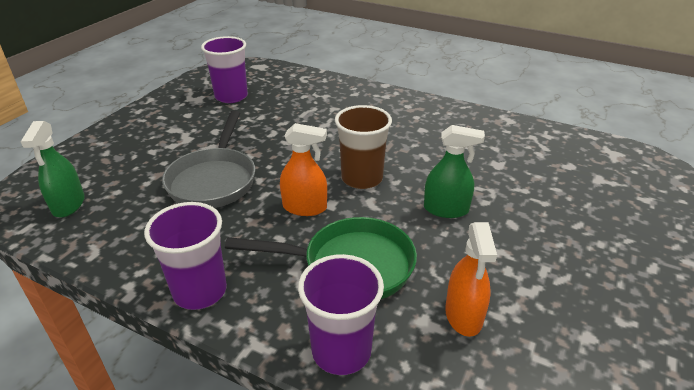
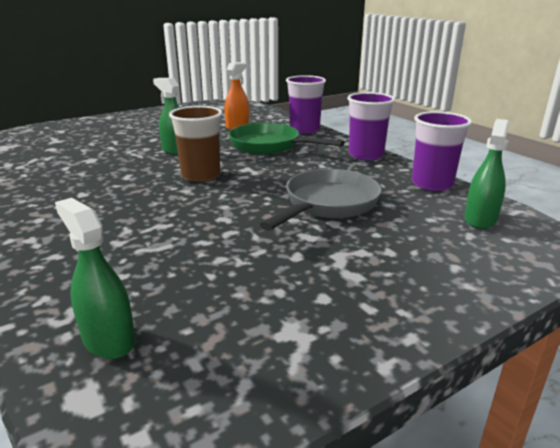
camera: 150 degrees left, 10 degrees down
(231, 96) = (228, 314): purple cup -> purple cup (432, 184)
(273, 78) = (108, 340): none -> green spray bottle
(305, 207) = (266, 171): orange spray bottle -> none

